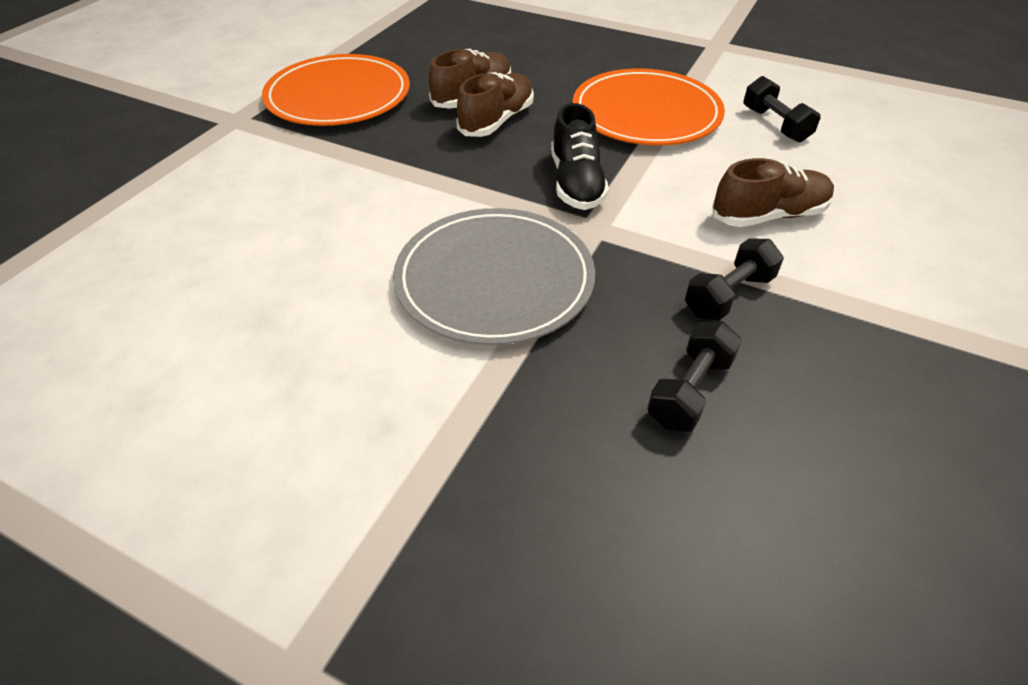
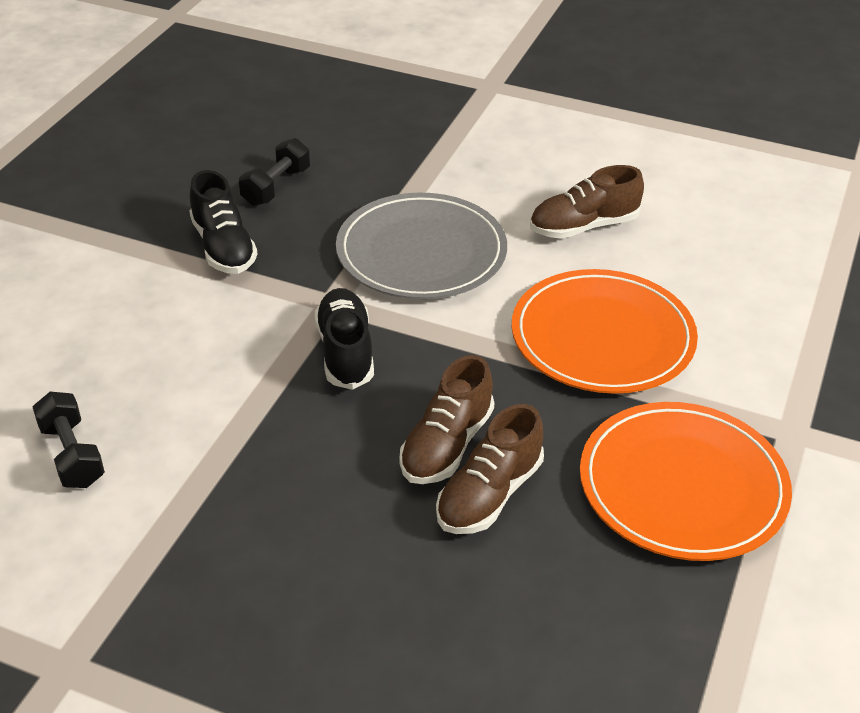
camera: 175 degrees right, 5 degrees down
(646, 113) = (242, 470): orange plate -> orange plate (602, 337)
(728, 295) = (223, 247): black dumbbell -> black shoe
(768, 215) = (151, 321): brown shoe -> brown shoe (583, 226)

